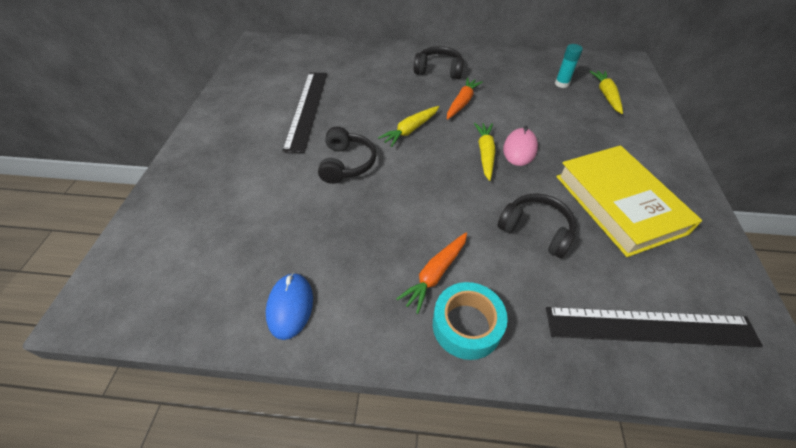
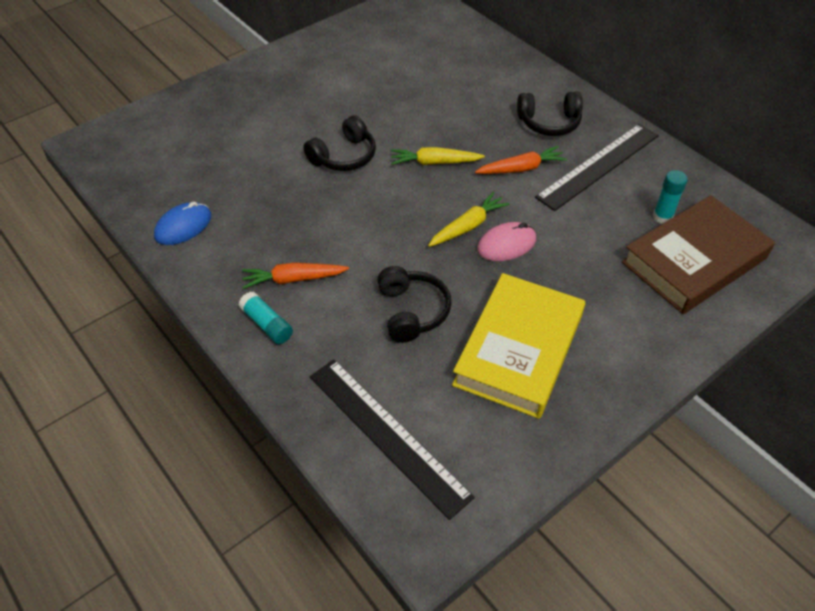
camera: 45 degrees right, 0 degrees up
(307, 109) = (375, 88): black ruler -> black ruler (598, 166)
(439, 70) = (549, 122): black headphones -> black headphones turned 120 degrees clockwise
(466, 325) = (267, 324): turquoise tape -> turquoise glue stick
(606, 95) = (694, 260): yellow carrot -> brown book

